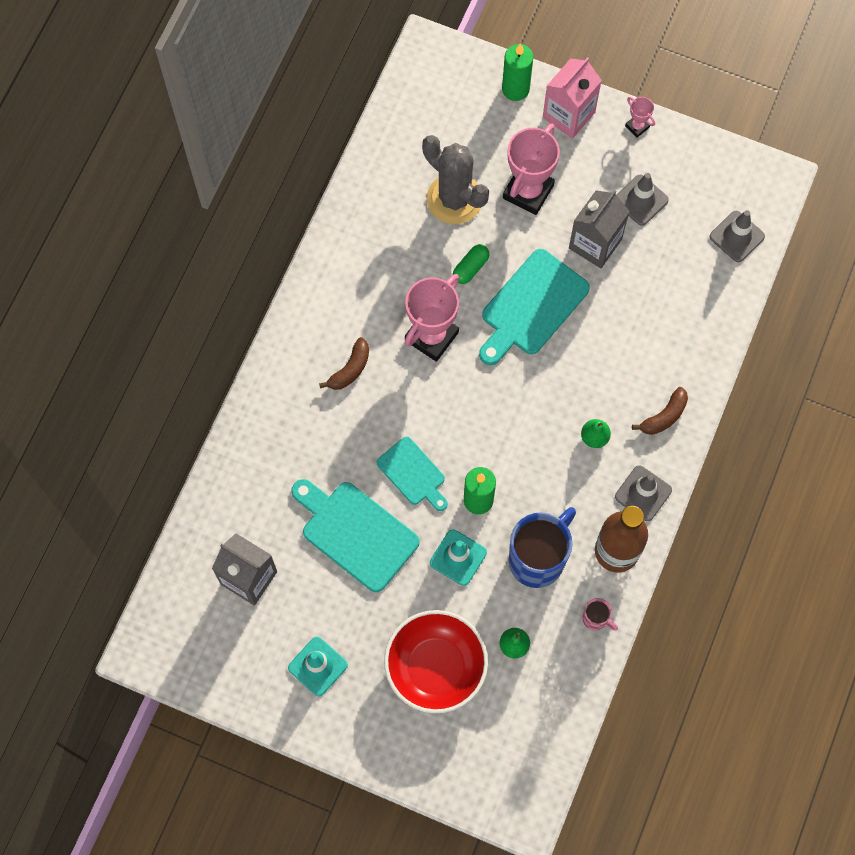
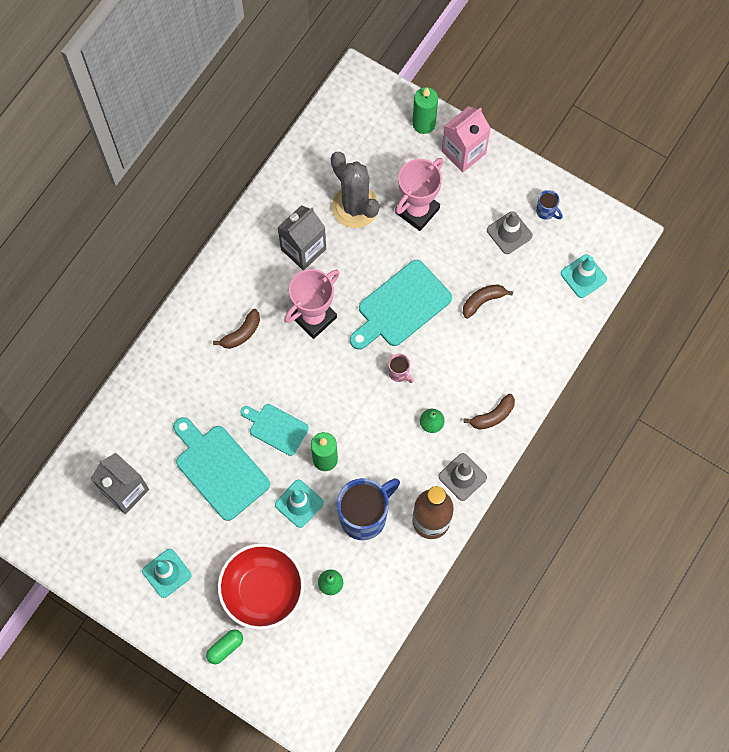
camera: 10 degrees right, 0 degrees up
(413, 473) = (276, 428): turquoise cutting board -> turquoise cutting board turned 150 degrees clockwise
(471, 268) = (357, 266): green capsule -> green capsule (225, 648)
(595, 244) = (464, 263): grey carton -> grey carton (303, 249)
(595, 619) = (402, 574): pink mug -> pink mug (399, 373)
(626, 284) = (483, 301): none -> brown banana
(637, 126) = (518, 171): pink trophy -> none
(678, 168) = (546, 212): none -> blue mug
(737, 236) = (583, 276): grey traffic cone -> turquoise traffic cone

